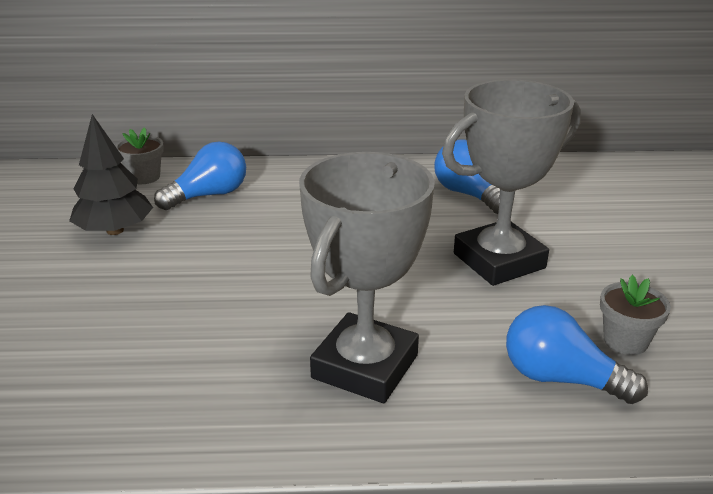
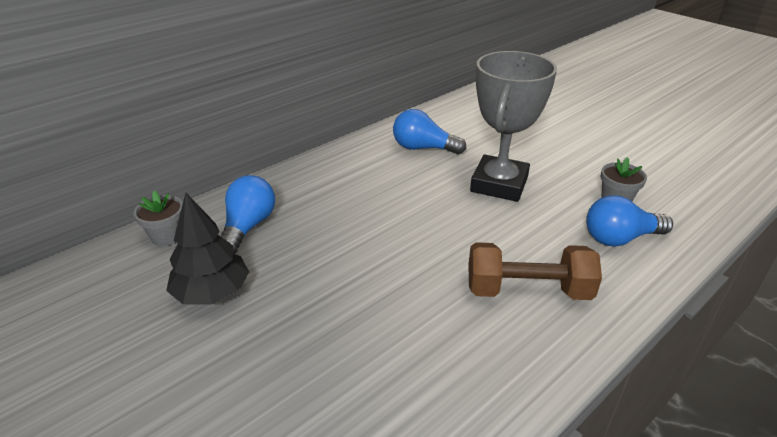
camera: 40 degrees left, 5 degrees up
(365, 366) = (527, 291): grey trophy -> brown dumbbell

